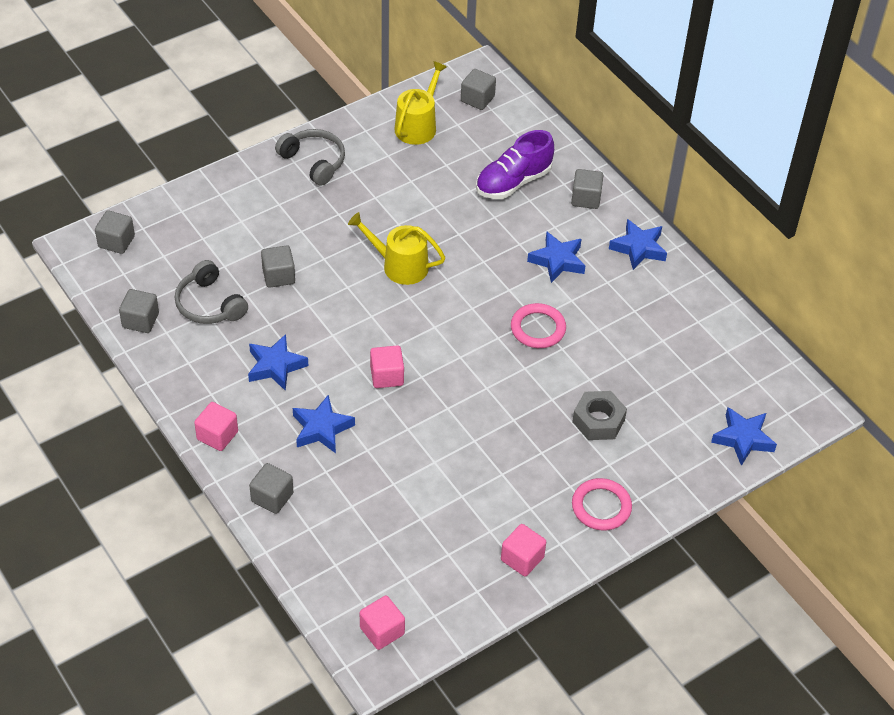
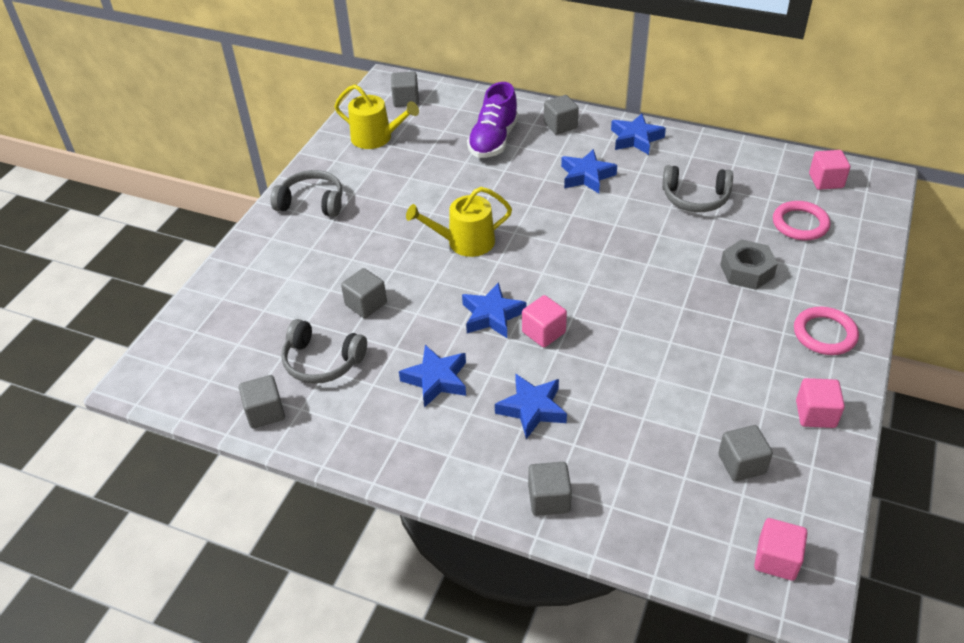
camera: 30 degrees left, 5 degrees down
(116, 242) = (178, 356): grey cube -> grey cube (741, 464)
(217, 435) = (440, 474): pink cube -> pink cube (826, 181)
(418, 126) = (376, 138): yellow watering can -> yellow watering can turned 120 degrees clockwise
(538, 328) = (625, 230): pink ring -> pink ring (800, 224)
(628, 333) = (695, 198): none -> grey headphones
(743, 439) = (860, 225): blue star -> blue star (492, 315)

